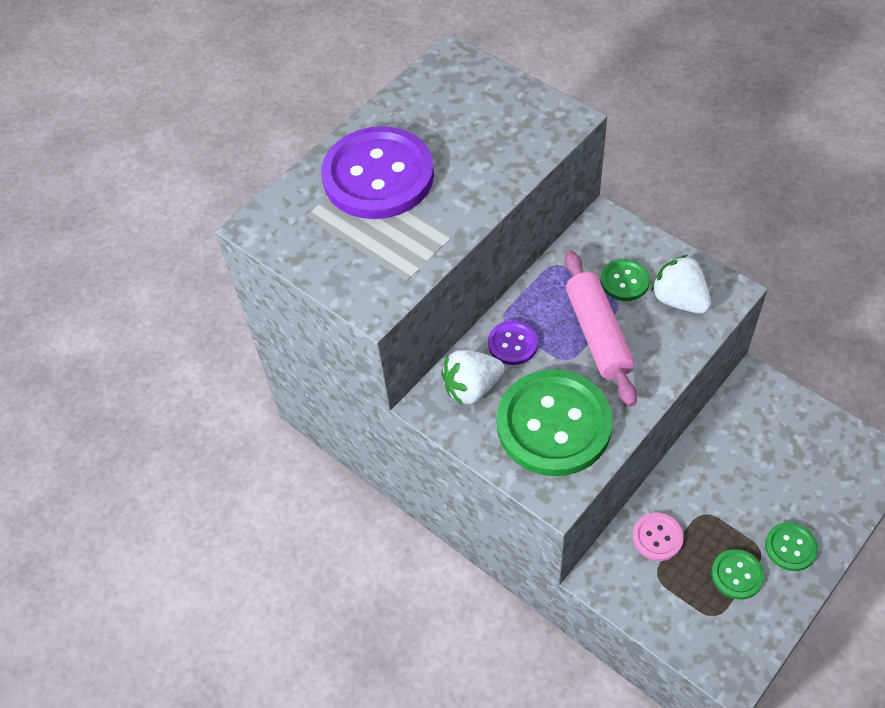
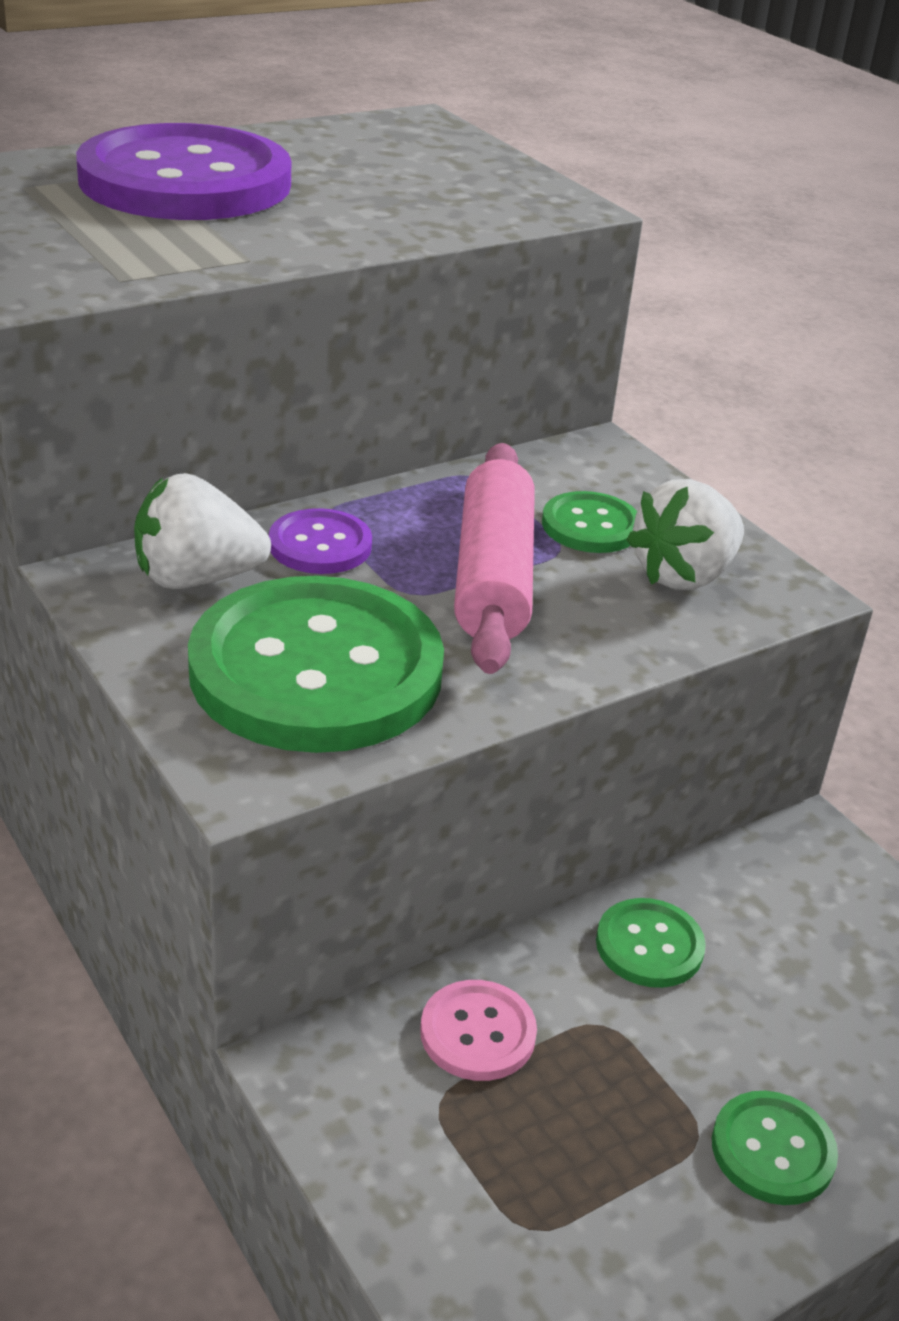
camera: 10 degrees right, 20 degrees down
(679, 300) = (683, 575): white strawberry -> white strawberry turned 105 degrees counterclockwise
(737, 575) = (622, 1163): green button -> green button (649, 946)

